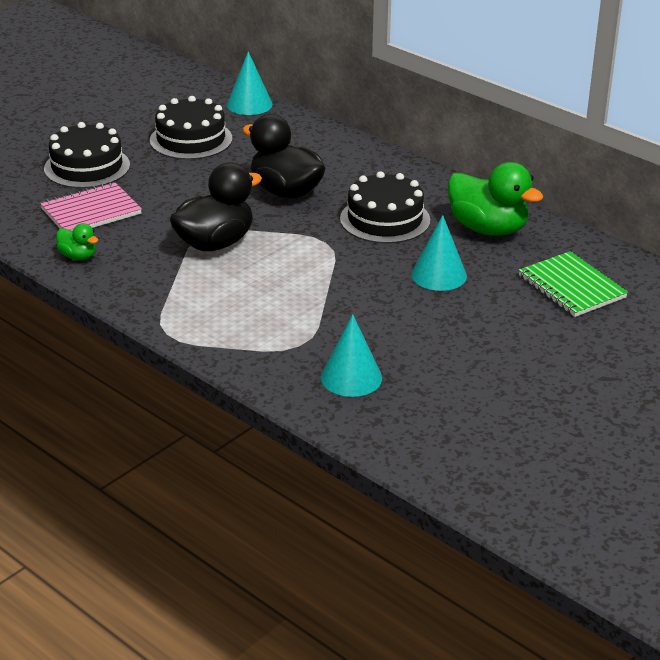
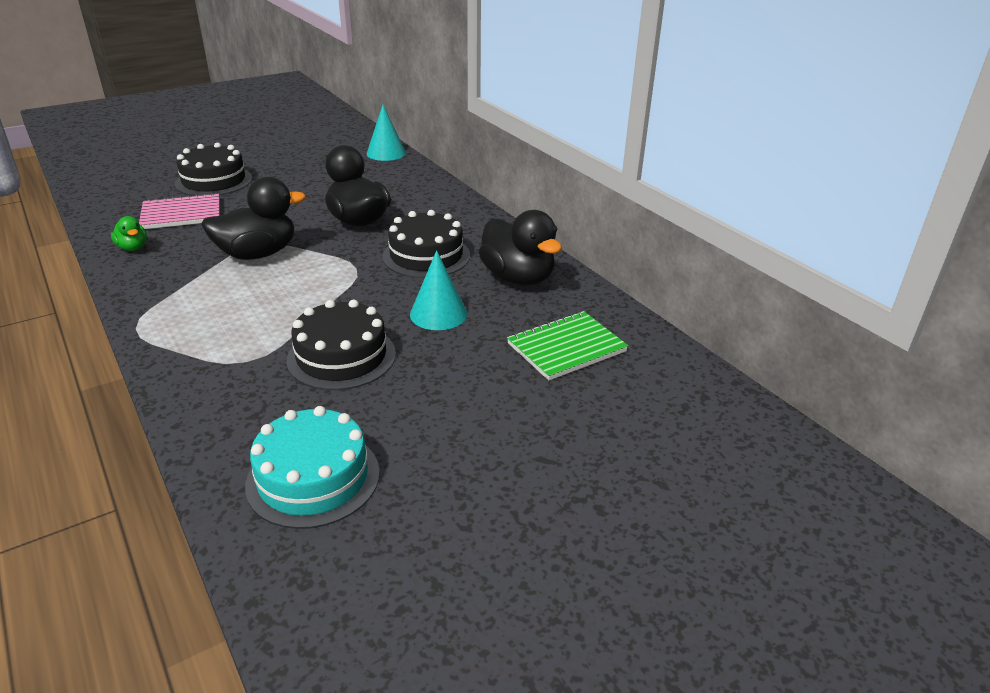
camera: 15 degrees right, 0 degrees up
(191, 139) = (315, 172): black cake -> black cake (341, 356)
(351, 377) = (266, 405): turquoise cone -> none
(437, 423) = (313, 478): none -> turquoise cake
(488, 229) = (518, 278): green duck -> black duck
(571, 287) = (566, 348): green notebook -> green notebook turned 75 degrees clockwise

